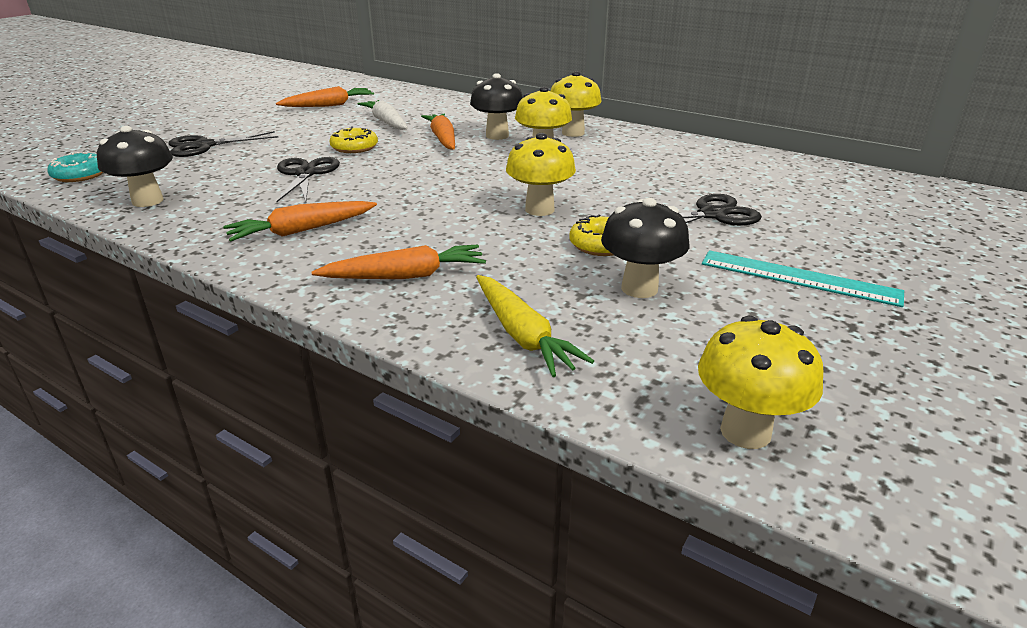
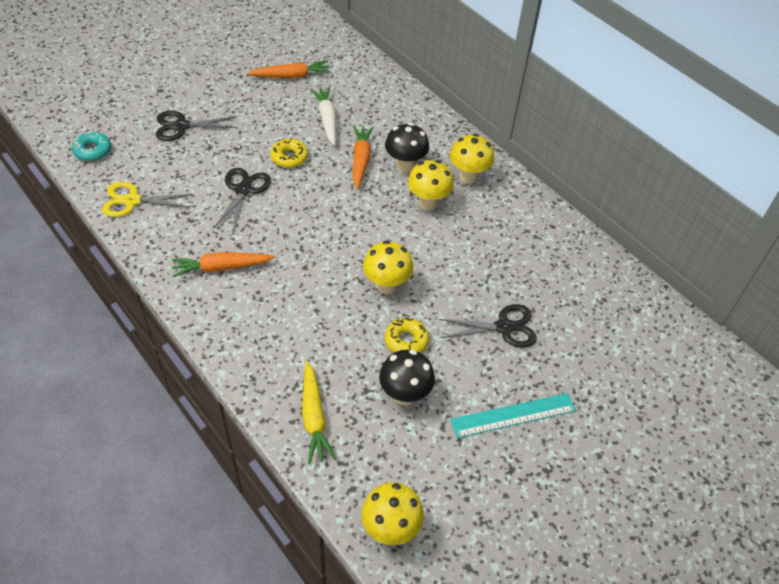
camera: 15 degrees right, 20 degrees up
(148, 201) = (132, 201): black mushroom -> yellow scissors
(405, 276) = (269, 339): orange carrot -> none
(799, 278) = (513, 415): turquoise ruler -> turquoise ruler turned 60 degrees counterclockwise

